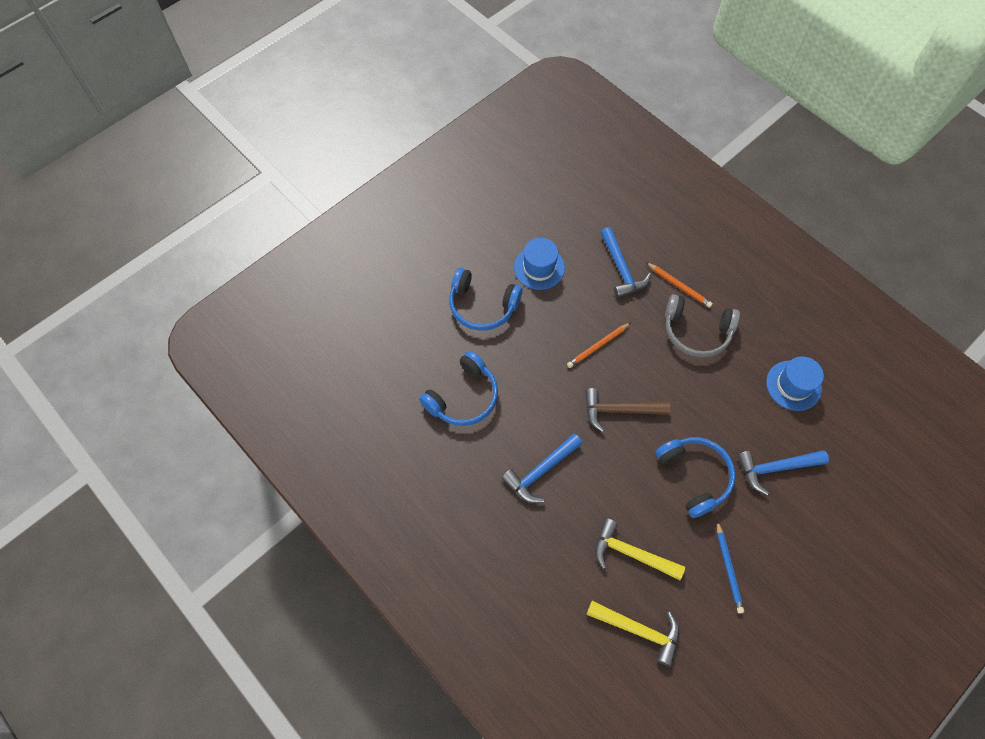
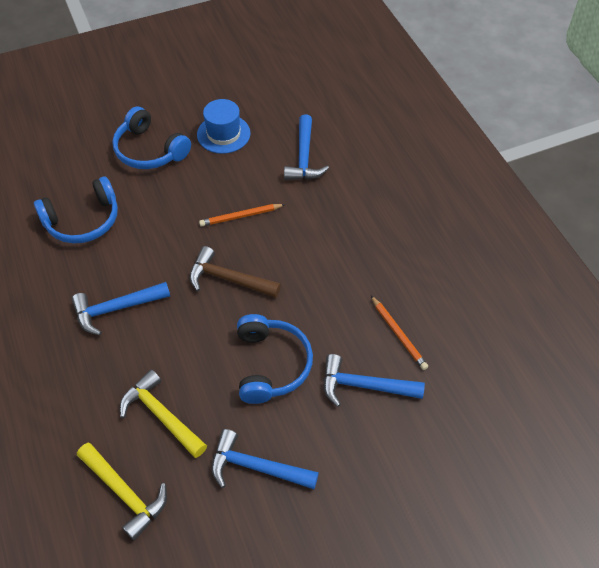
camera: 20 degrees right, 10 degrees down
(679, 286) = (354, 188): orange pencil -> orange pencil (398, 334)
(696, 332) = (349, 233): grey headphones -> none
(728, 568) = (256, 467): blue pencil -> blue hammer
(793, 385) = (427, 313): blue hat -> none

